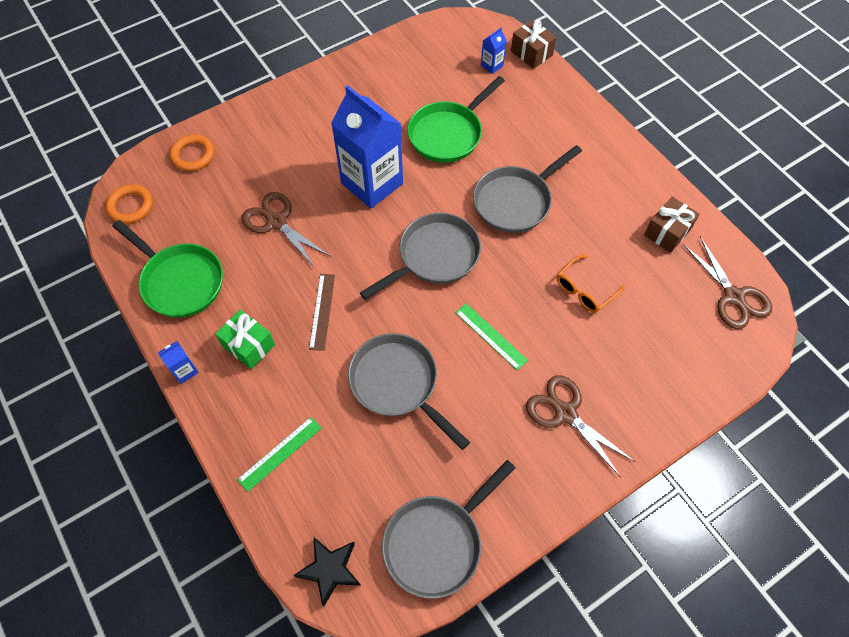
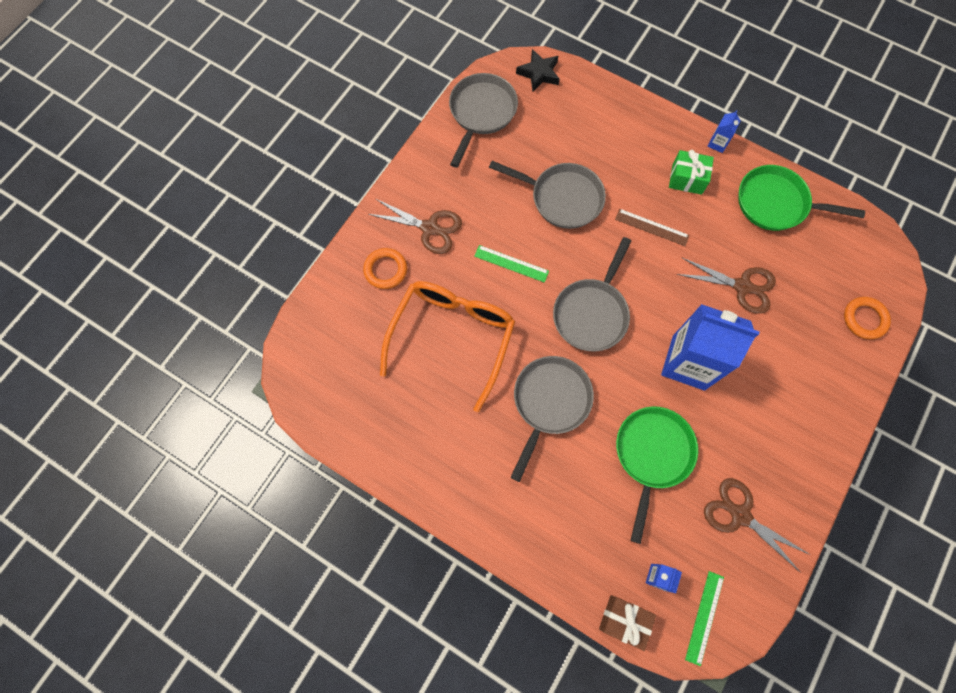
camera: 155 degrees right, 10 degrees up
(131, 206) = (870, 247): orange ring -> orange ring (385, 270)
(280, 453) = (613, 121): green ruler -> green ruler (704, 617)
(322, 311) = (651, 227): brown ruler -> brown ruler turned 45 degrees counterclockwise
(584, 290) = (452, 337): orange glasses -> orange glasses, size x2.16
(667, 232) = (398, 431): brown gift -> none
(734, 297) = (321, 387): brown scissors -> brown scissors (740, 515)

